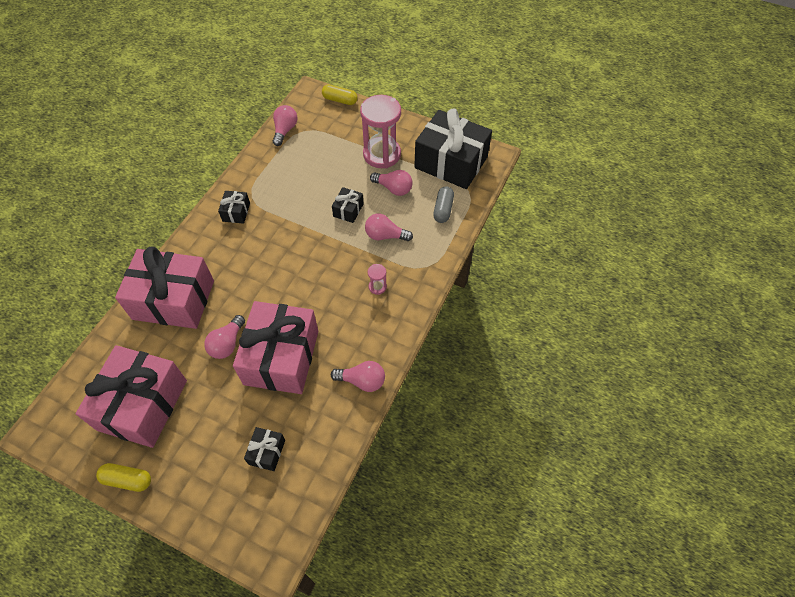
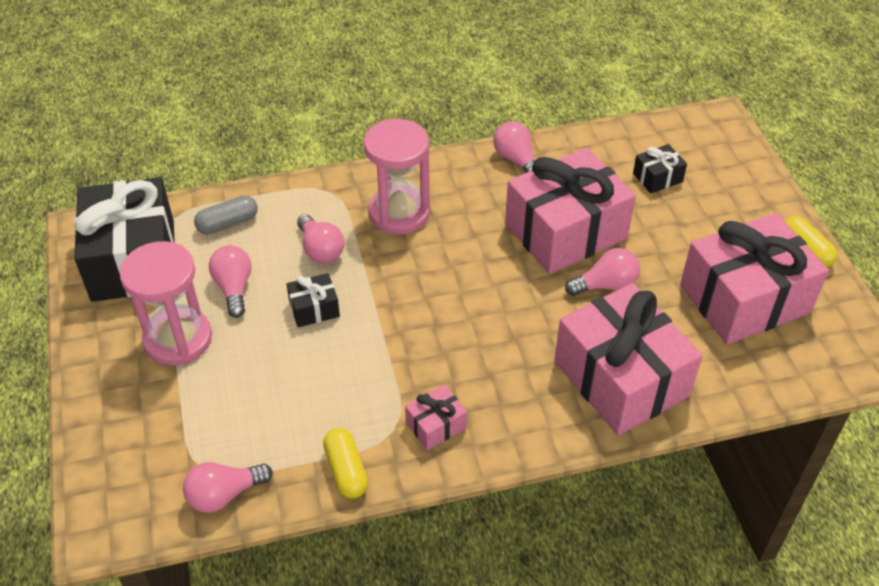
camera: 130 degrees left, 10 degrees down
(236, 212) = (436, 425): black gift -> pink gift
(340, 100) = (90, 472): yellow capsule -> yellow capsule (346, 470)
(377, 287) = (399, 213): pink hourglass -> pink hourglass, size x2.39

